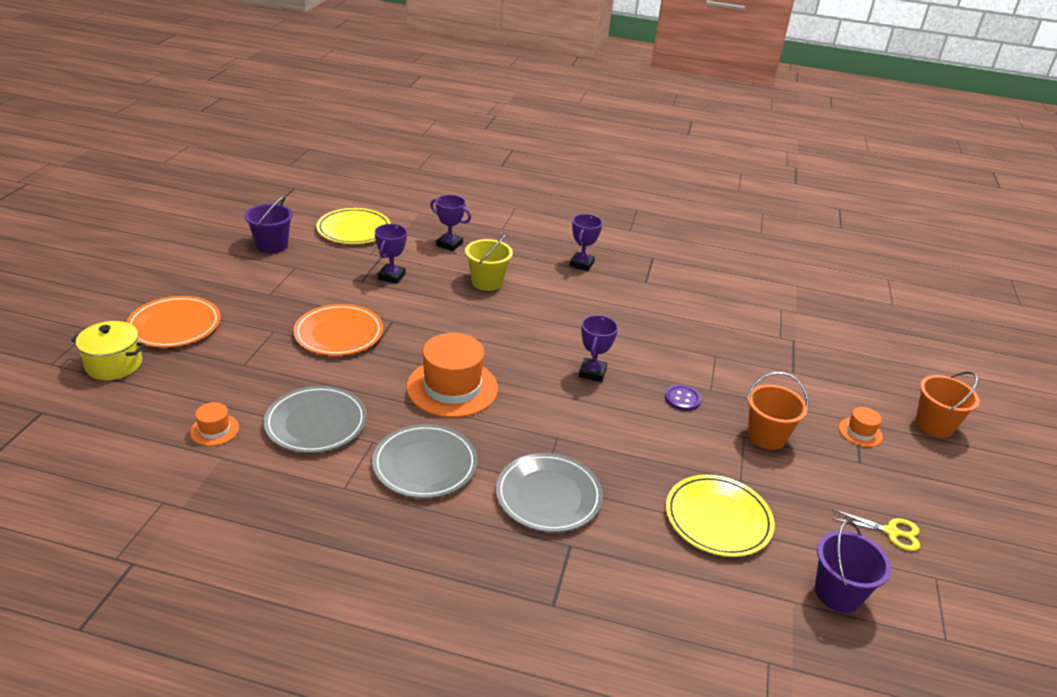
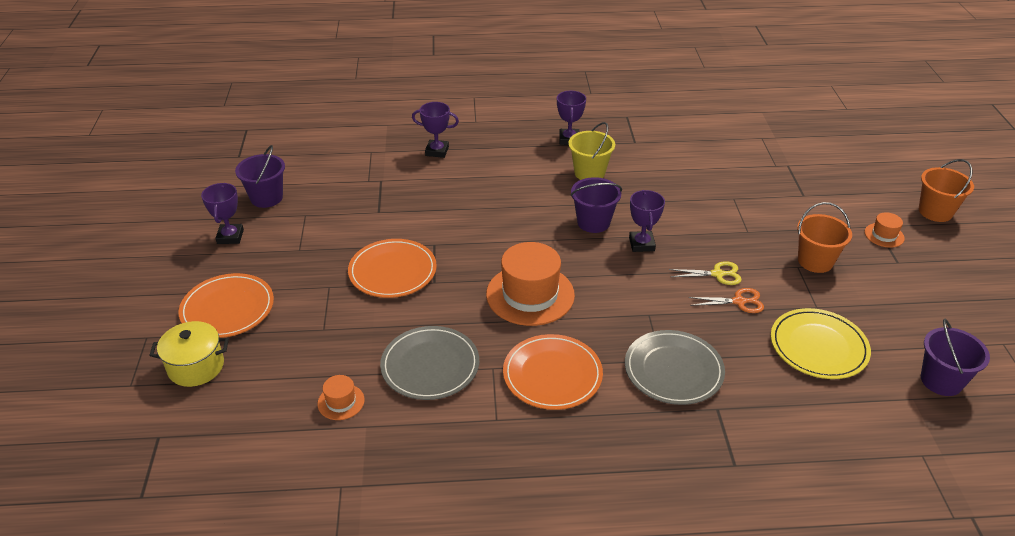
camera: 15 degrees left, 5 degrees up
(354, 229) = (336, 159): yellow plate -> none
(391, 276) = (404, 199): purple trophy -> purple trophy (230, 237)
(425, 464) = (552, 375): grey plate -> orange plate
(487, 282) = (496, 181): yellow bucket -> yellow bucket (589, 173)
(557, 341) = (593, 222): none -> purple bucket
(659, 452) = (739, 302): none -> orange scissors
(682, 399) = (730, 247): purple button -> none
(891, 532) = (952, 316): yellow scissors -> yellow scissors (717, 274)

